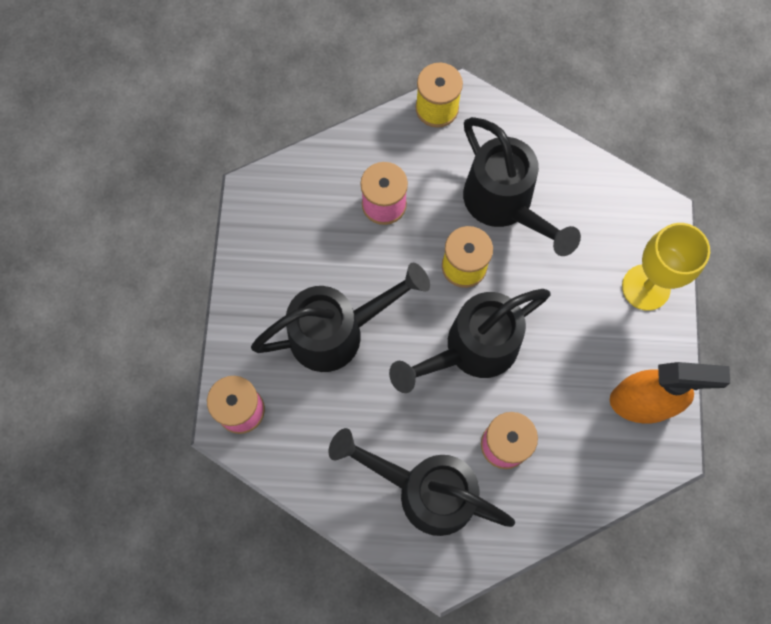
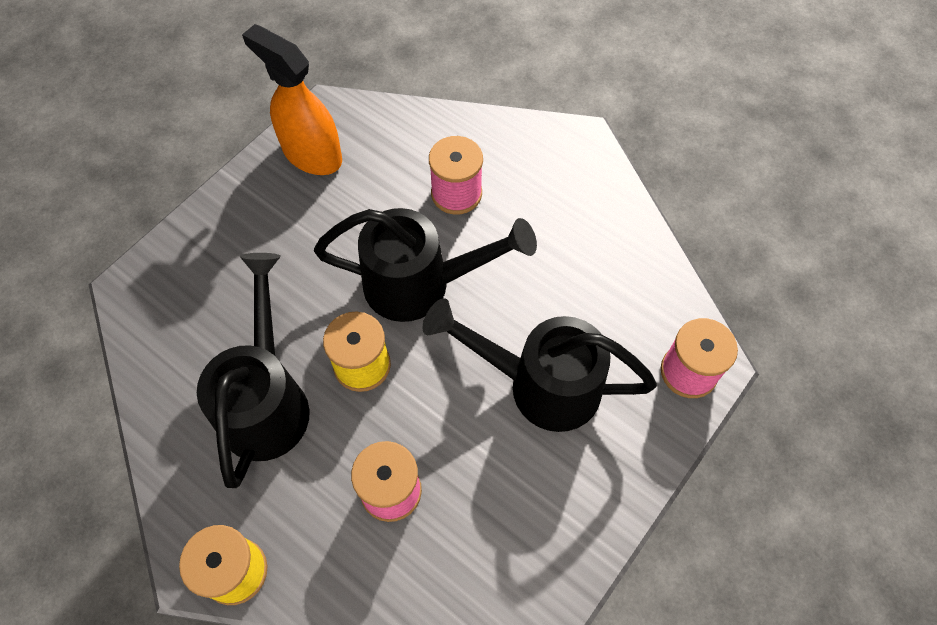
camera: 145 degrees left, 10 degrees down
(425, 490) = (553, 201): black watering can -> none
(646, 287) = (215, 235): yellow goblet -> none

